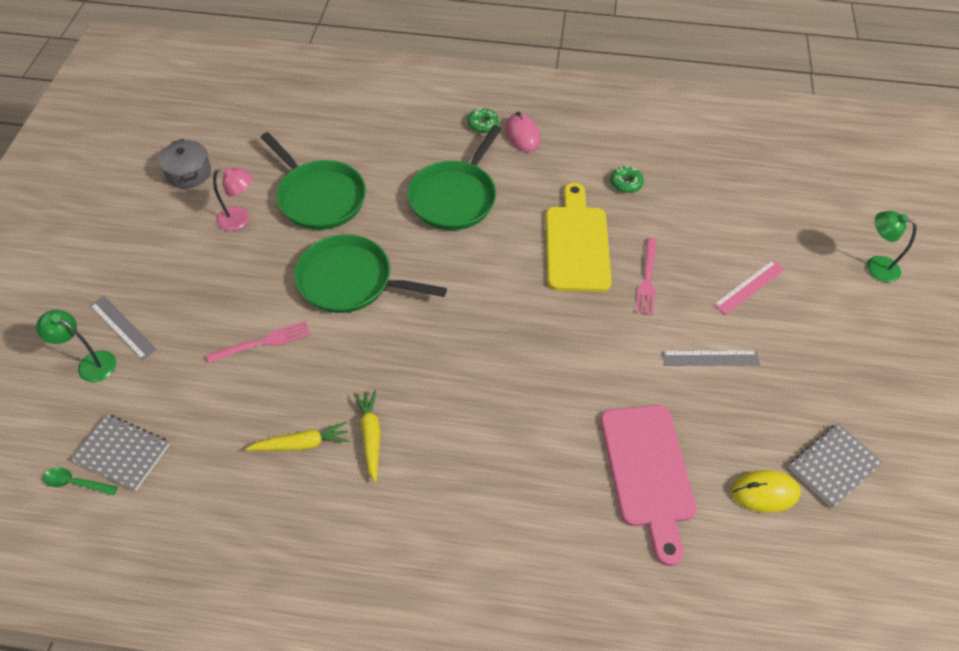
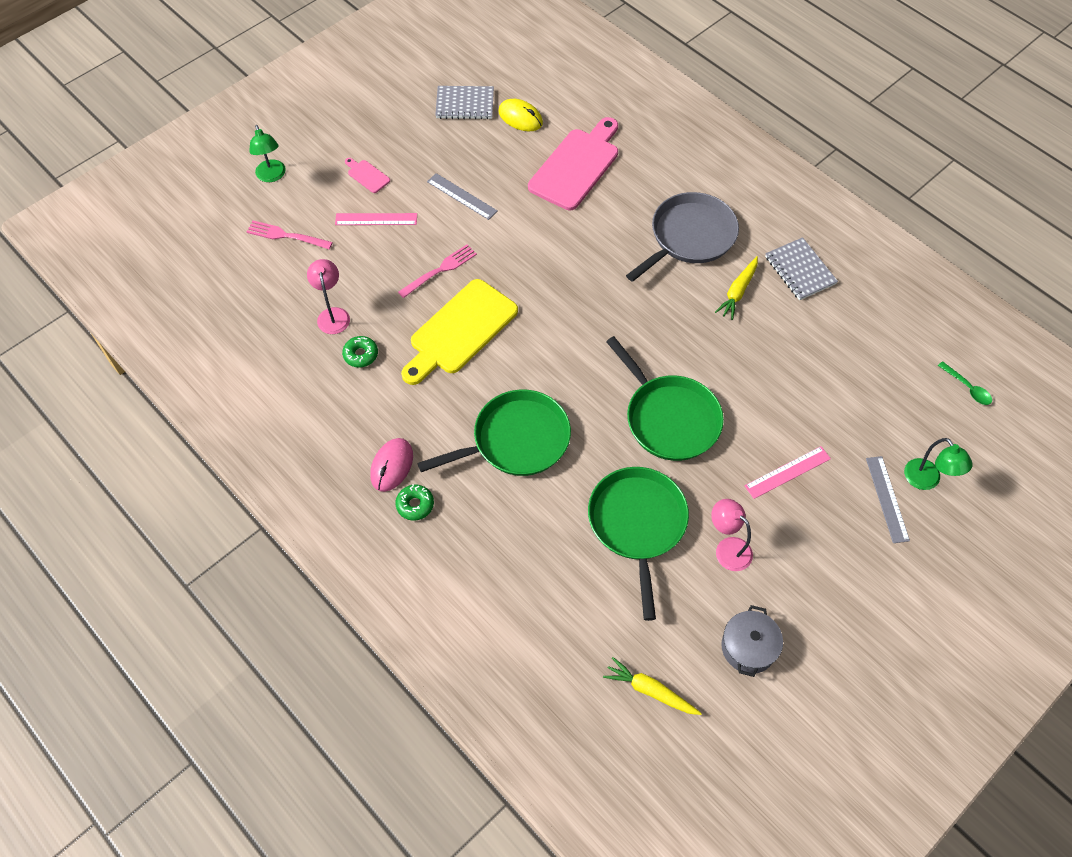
camera: 140 degrees left, 5 degrees up
(122, 453) = (925, 389): grey notebook -> grey notebook (800, 270)
(222, 298) = (787, 472): none -> pink ruler
(263, 342) = (775, 409): pink fork -> pink fork (286, 236)
(301, 444) = (790, 316): yellow carrot -> yellow carrot (650, 690)
(463, 467) = (689, 237): none -> grey pan
(680, 196) = (333, 315): none -> pink lamp
(809, 320) = (367, 175): none -> pink cutting board

